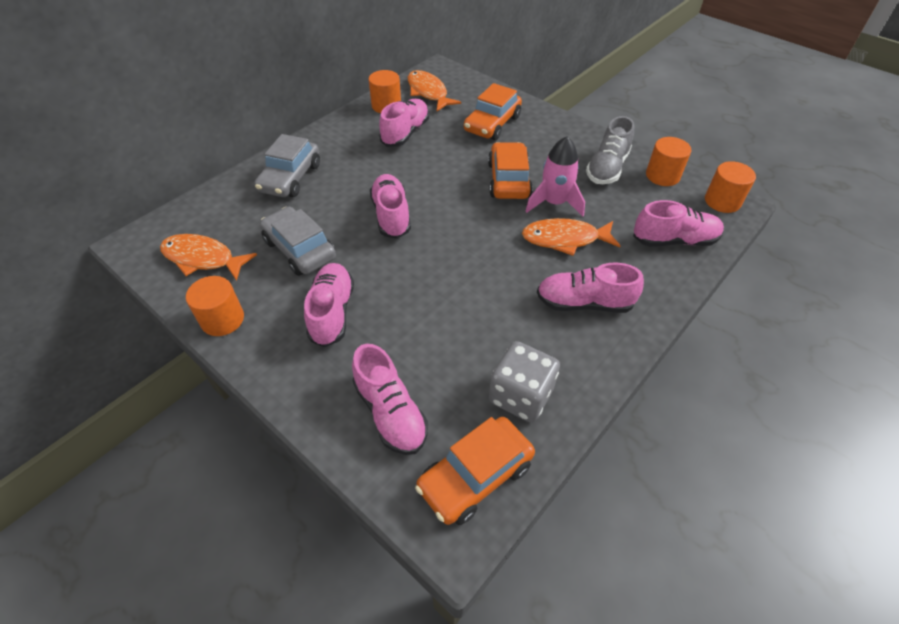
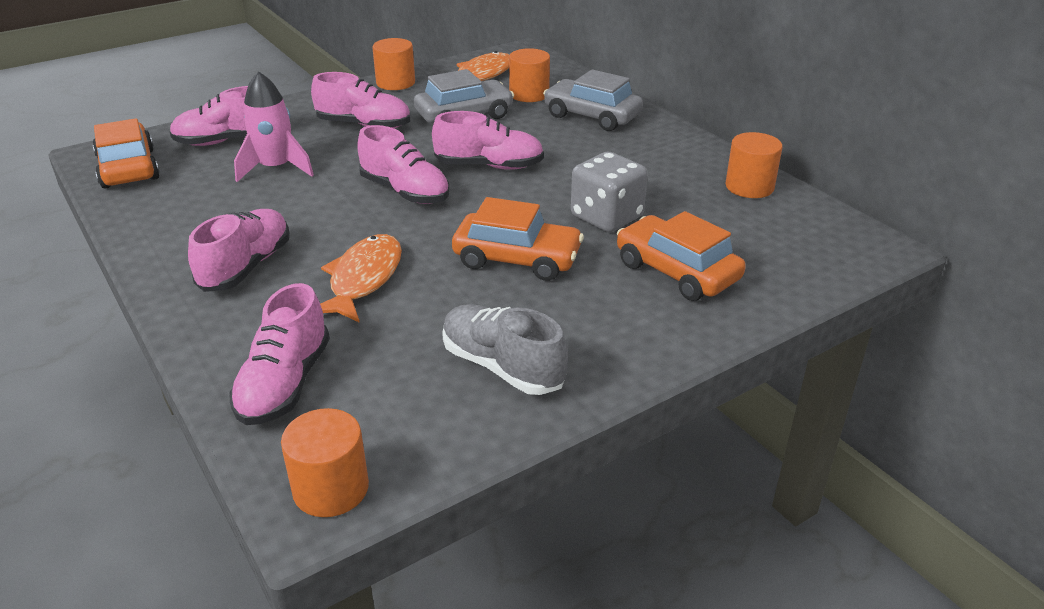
camera: 105 degrees right, 15 degrees down
(405, 133) = (669, 193): pink shoe -> pink shoe (405, 192)
(428, 92) = (789, 226): orange fish -> none
(521, 396) = (175, 202): grey dice -> grey dice (606, 217)
(554, 203) = (443, 288): pink rocket -> pink rocket (276, 168)
(662, 176) = (447, 432): orange cylinder -> orange cylinder (529, 94)

